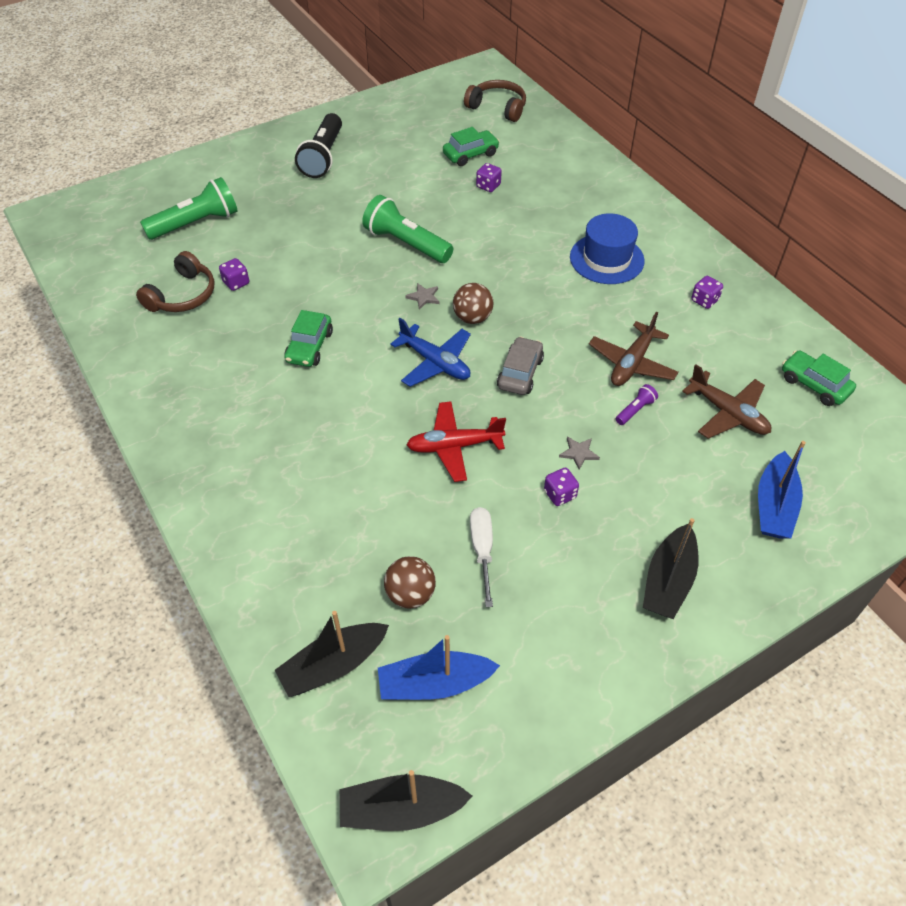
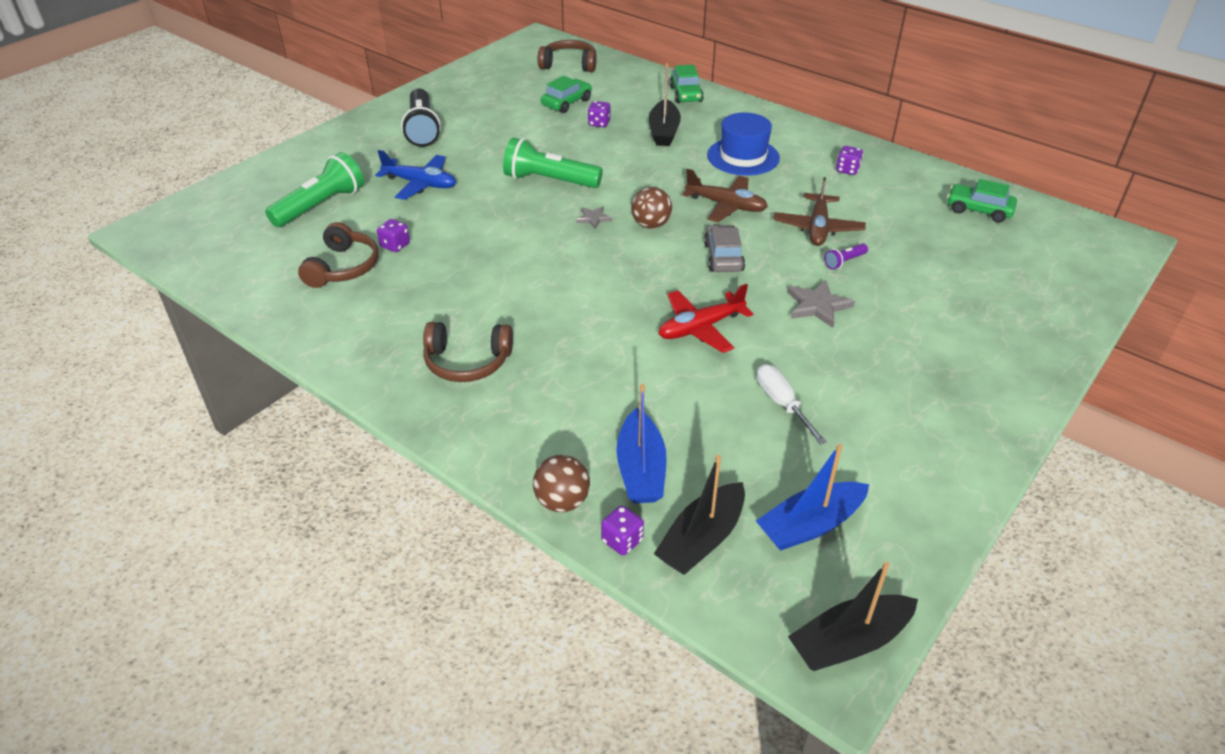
camera: 20 degrees left, 10 degrees down
(234, 423) = (467, 362): none -> brown headphones
(309, 347) = (505, 281): green car -> green car (686, 94)
(410, 594) = (738, 458): brown ball -> brown ball (562, 501)
(435, 362) = (638, 267): blue plane -> blue plane (420, 184)
(560, 494) = (822, 341): purple dice -> purple dice (622, 541)
(579, 453) = (817, 306): grey star -> grey star, size x1.69
(635, 410) = (844, 262): purple flashlight -> purple flashlight turned 150 degrees counterclockwise
(668, 581) = (962, 382): black boat -> black boat (664, 131)
(727, 413) = (923, 246): brown plane -> brown plane (726, 205)
(774, 506) = (1009, 304): blue boat -> blue boat (641, 469)

